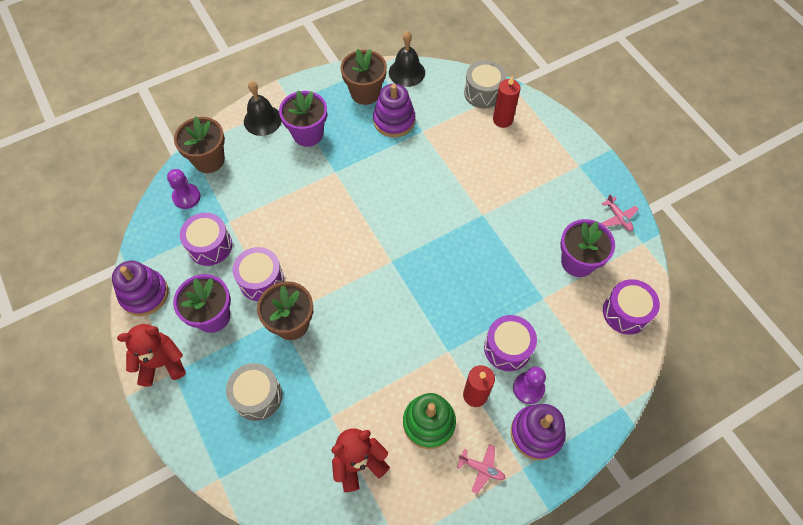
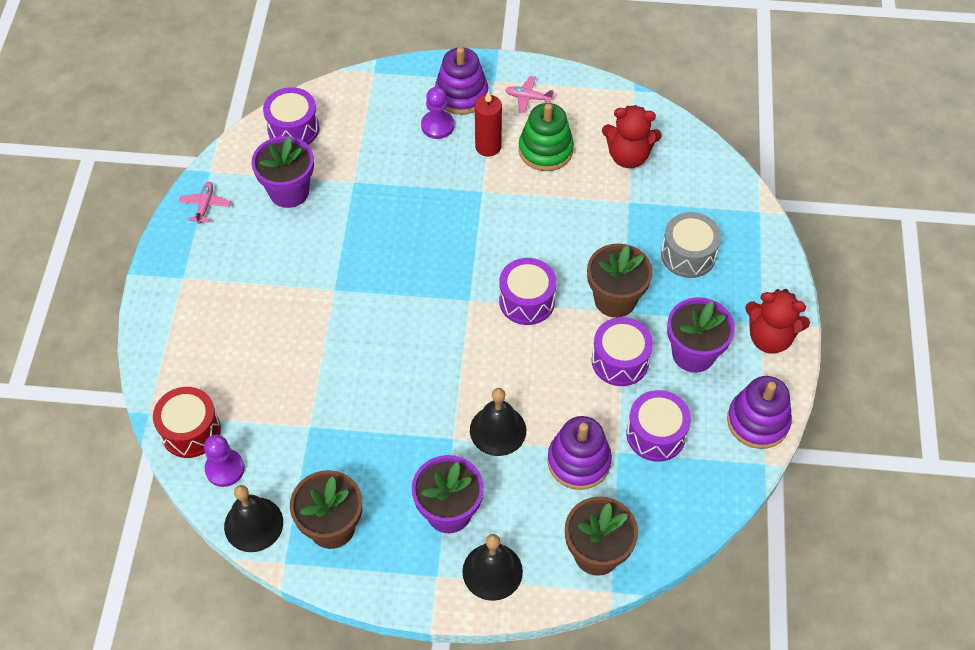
camera: 145 degrees left, 5 degrees down
(186, 197) = (652, 516): purple pawn -> purple pawn (225, 469)
(311, 191) = (498, 430): none -> black bell
(394, 120) = (330, 462): purple stacking toy -> purple stacking toy (579, 461)
(481, 469) = (528, 98): pink plane -> pink plane turned 45 degrees counterclockwise
(483, 93) = (191, 431): grey drum -> red drum
(502, 120) = (205, 381): red candle -> none
(507, 348) = (426, 163): purple drum -> purple drum (527, 301)

